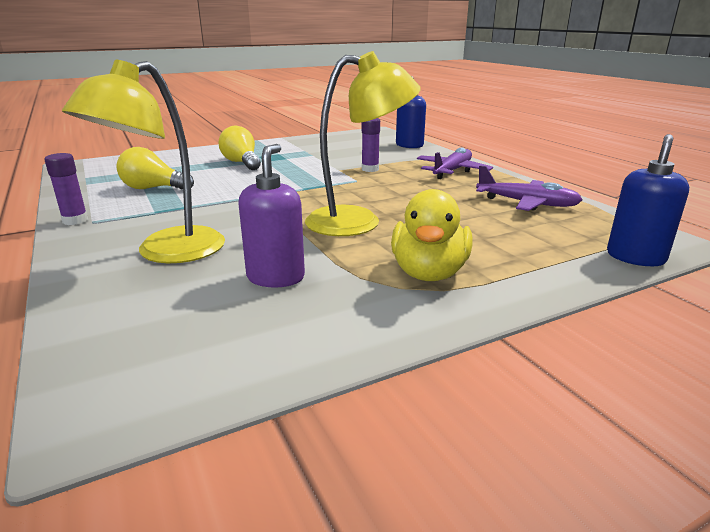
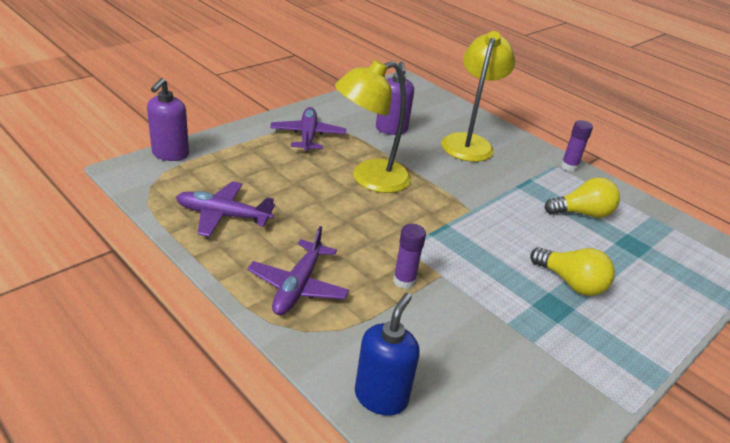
camera: 160 degrees right, 10 degrees up
(429, 273) = (308, 136): yellow duck -> purple plane
(635, 257) = (170, 154): blue soap dispenser -> purple soap dispenser

